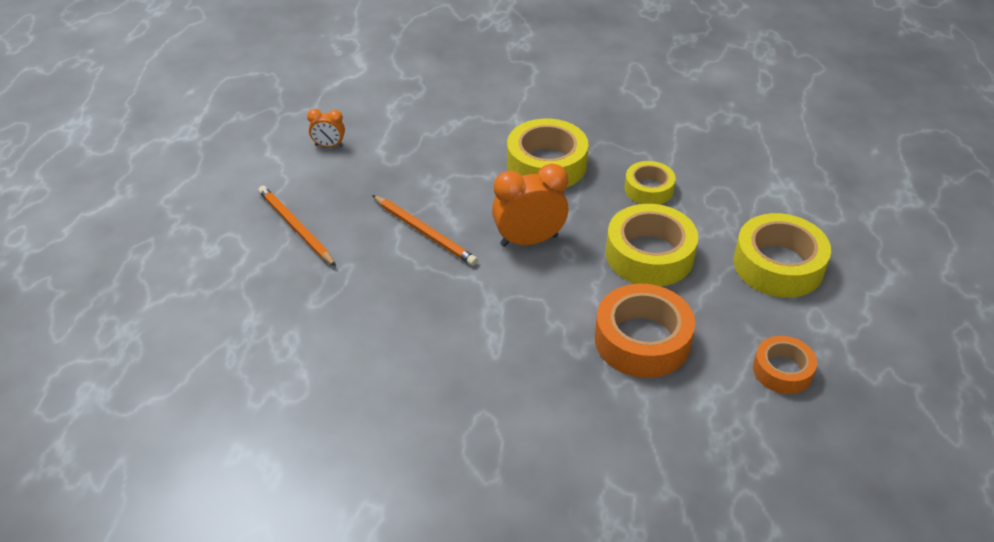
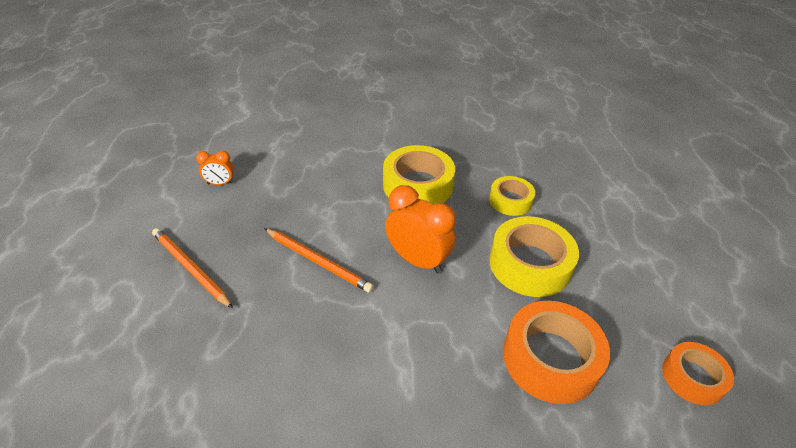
camera: 10 degrees left, 0 degrees up
(529, 240) = (417, 260): orange clock -> orange clock turned 60 degrees clockwise
(778, 265) = (644, 263): yellow tape -> none

